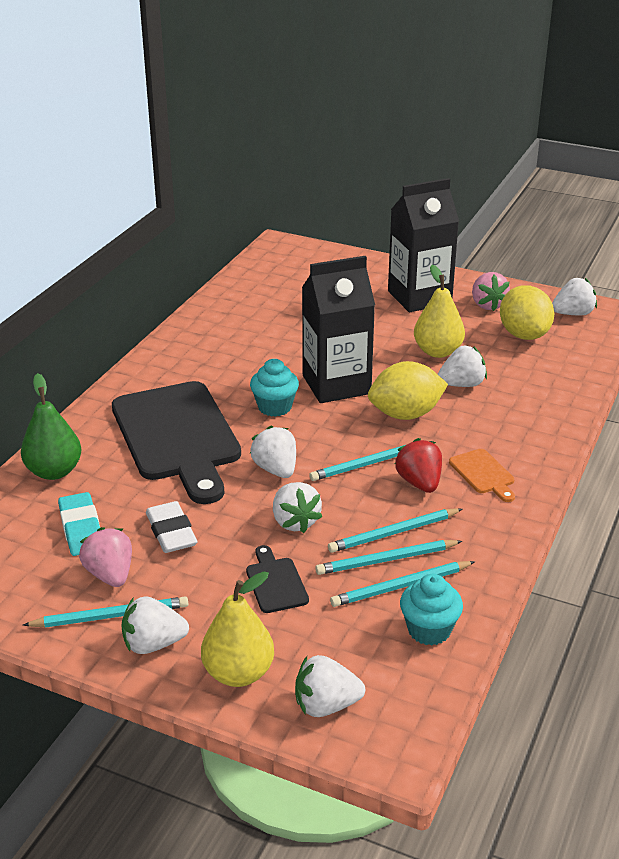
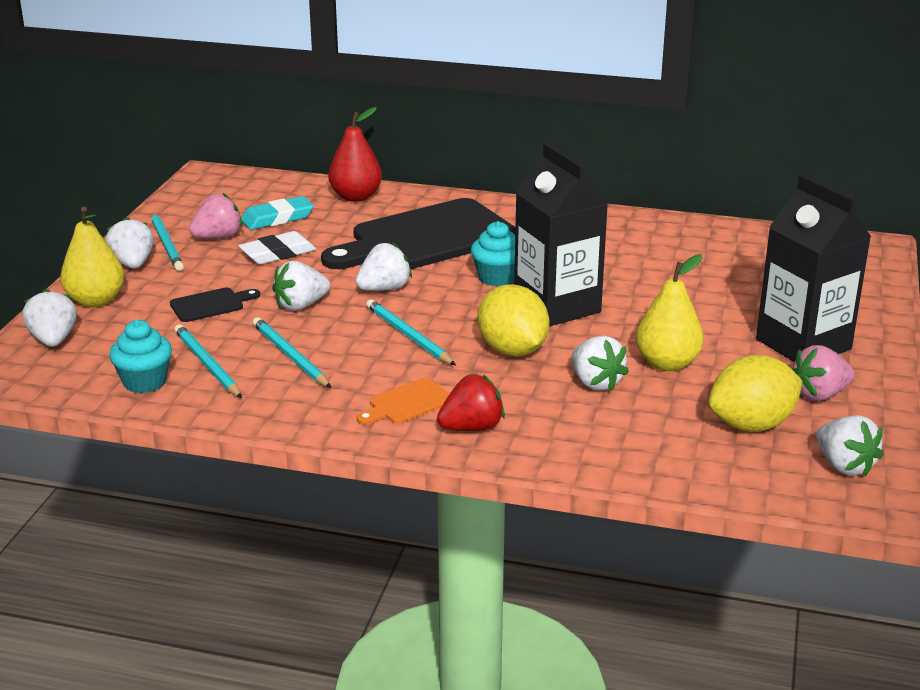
camera: 80 degrees right, 5 degrees down
(54, 471) = (356, 197): green pear -> red pear
(386, 560) = (246, 355): turquoise pencil -> none
(419, 483) = (380, 365): red strawberry -> red strawberry (471, 427)

